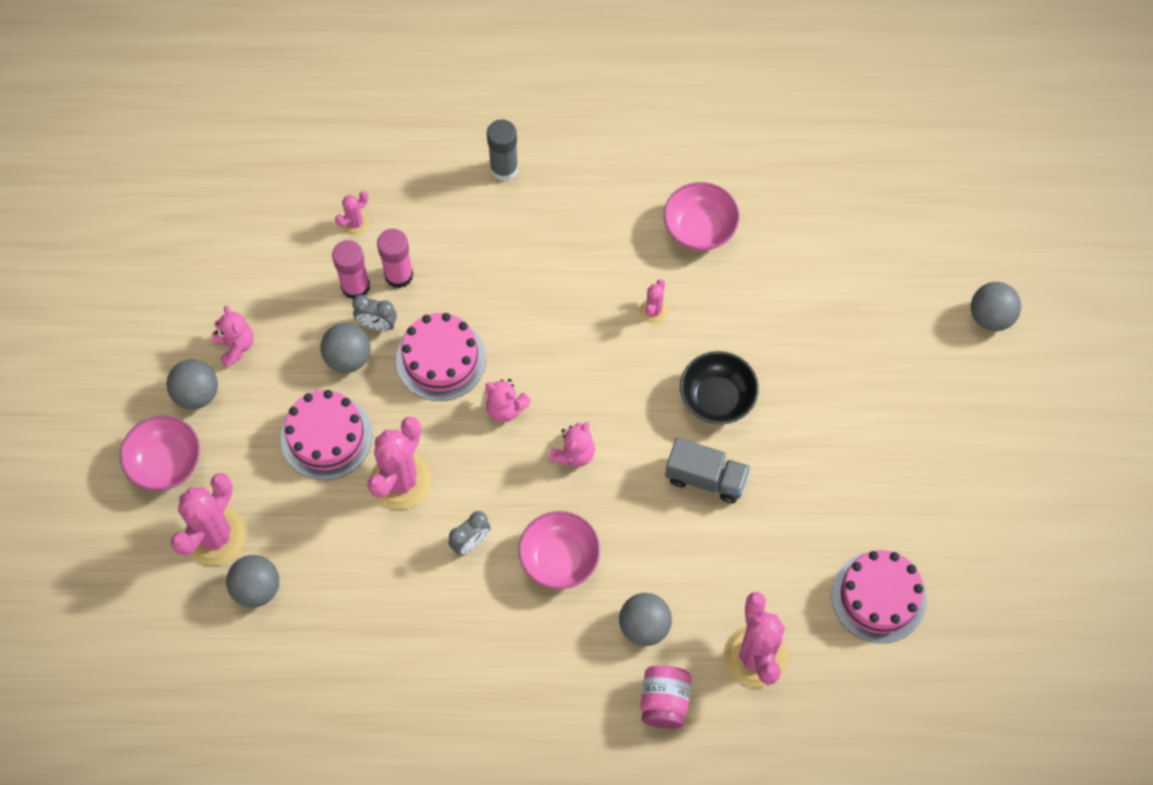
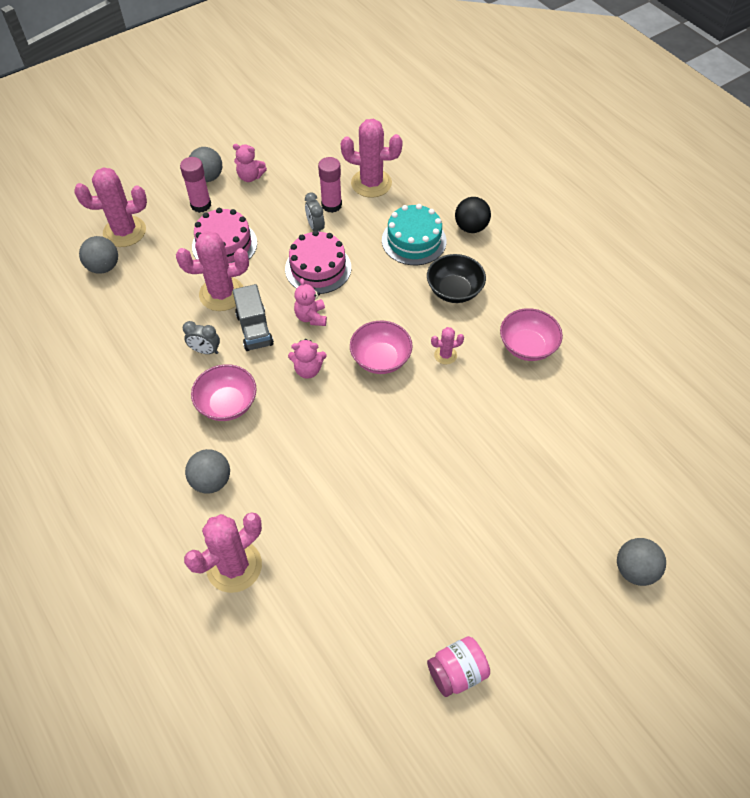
camera: 55 degrees right, 10 degrees down
(166, 463) = (155, 188): pink bowl -> pink bowl (380, 359)
(235, 346) = (250, 177): pink teddy bear -> pink teddy bear turned 75 degrees clockwise
(348, 357) = (283, 226): grey ball -> none
(355, 223) = (371, 183): pink cactus -> pink cactus, size x2.07
(399, 275) = (356, 219): pink glue stick -> pink glue stick (201, 205)
(477, 237) = (414, 240): none -> turquoise cake
(504, 168) = (471, 227): grey glue stick -> black ball
(664, 701) = (161, 526): pink jar -> pink jar (456, 672)
(706, 478) = (349, 455): grey truck -> grey truck (254, 329)
(717, 398) = (413, 427): black bowl -> black bowl (454, 290)
(878, 597) = (340, 625): pink cake -> none

